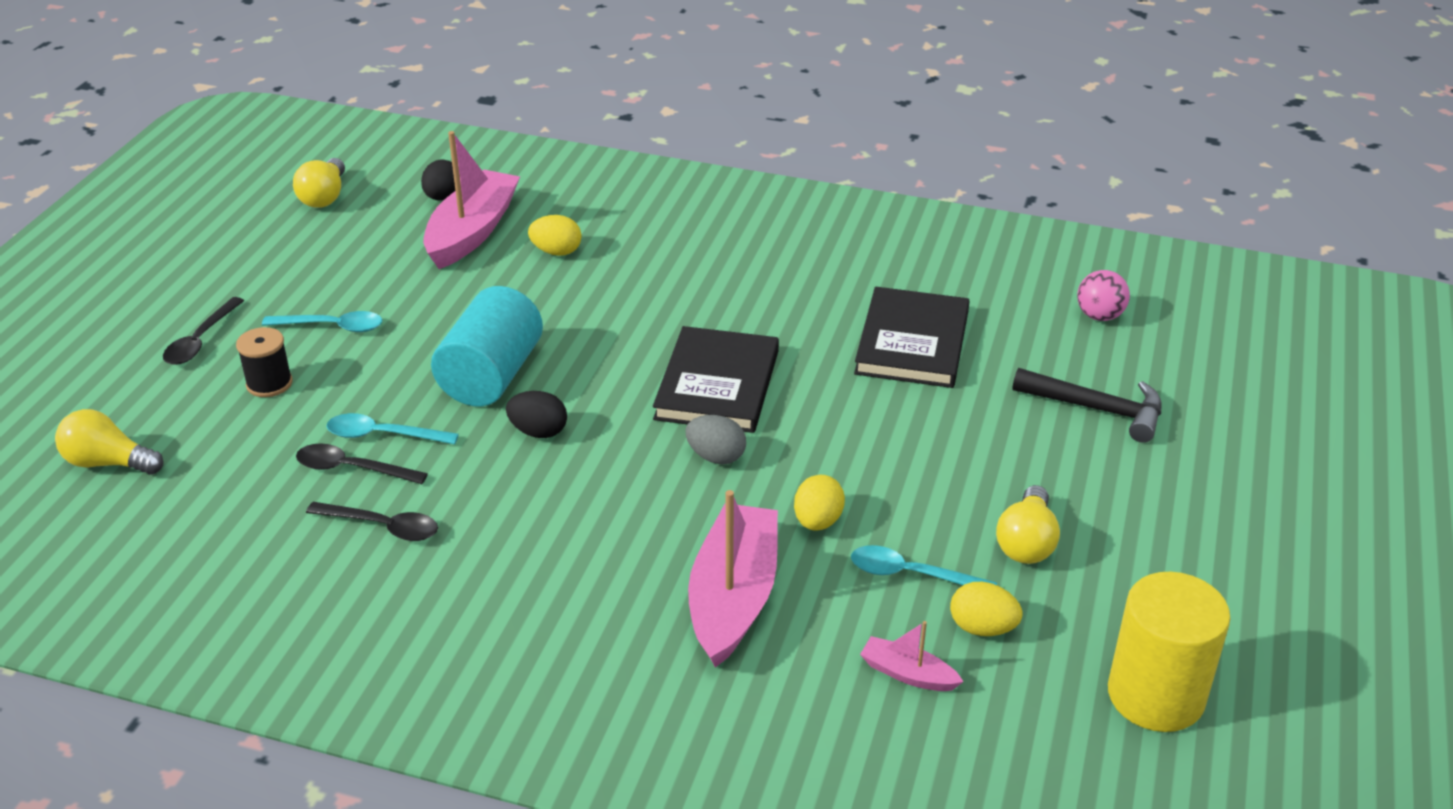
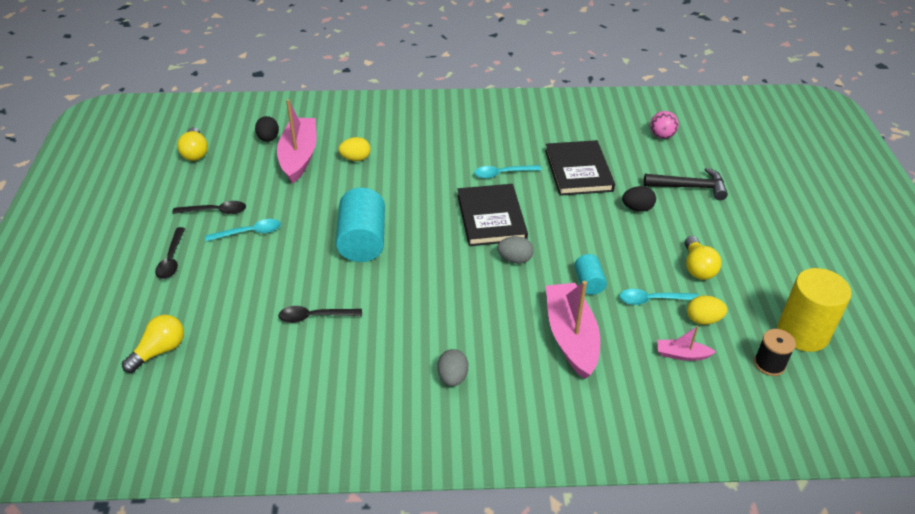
camera: 20 degrees left, 5 degrees up
(108, 463) = (160, 351): yellow light bulb -> yellow light bulb turned 135 degrees clockwise
(269, 383) = (232, 276): black spool -> black spool (769, 364)
(382, 527) = (353, 347): black spoon -> black spoon (215, 211)
(383, 435) = (320, 292): turquoise spoon -> turquoise spoon (502, 174)
(504, 609) = (452, 377): none -> grey egg
(538, 432) = (409, 268): black egg -> black egg (637, 208)
(817, 521) = (589, 283): yellow egg -> turquoise cylinder

